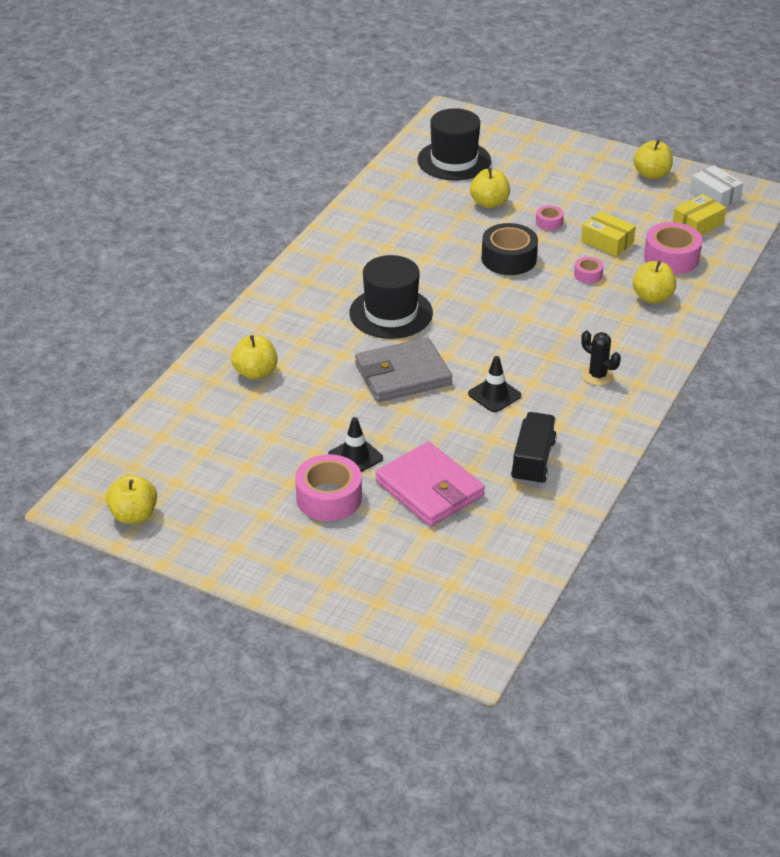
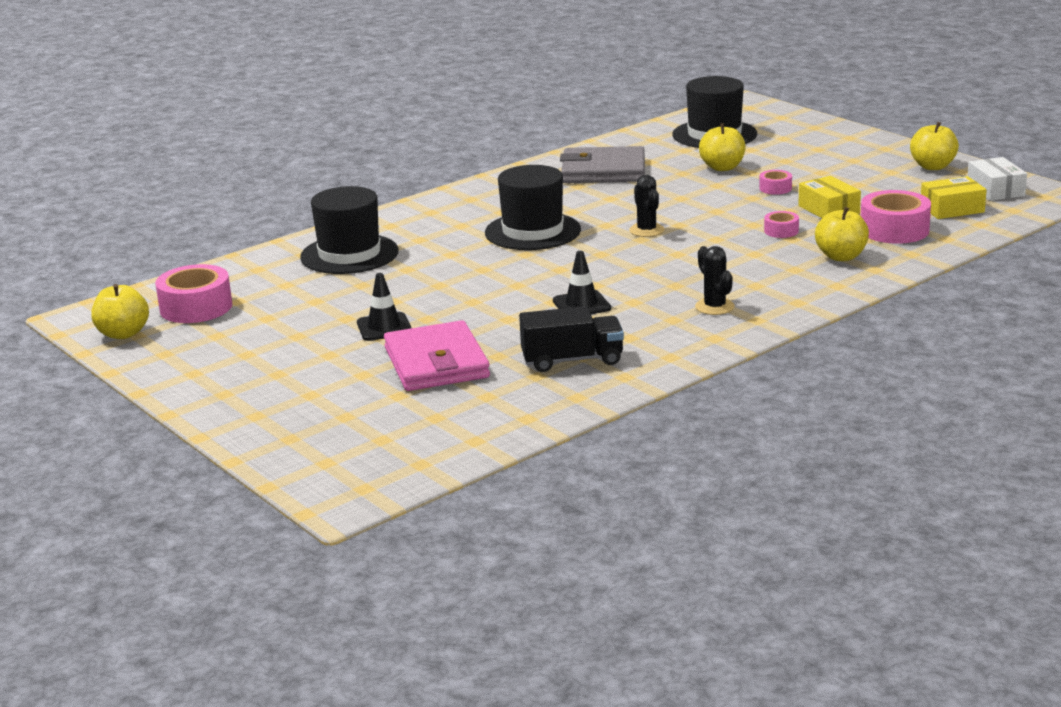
camera: 25 degrees right, 15 degrees down
(255, 372) = (349, 254): yellow apple -> black hat
(329, 497) = (324, 352): pink tape -> pink tape (196, 307)
(403, 374) = (498, 276): grey wallet -> grey wallet (603, 171)
(483, 294) = (646, 230): none -> black cactus
(509, 258) = (702, 209): black tape -> none
(533, 461) = (572, 360): black truck -> black truck turned 45 degrees clockwise

